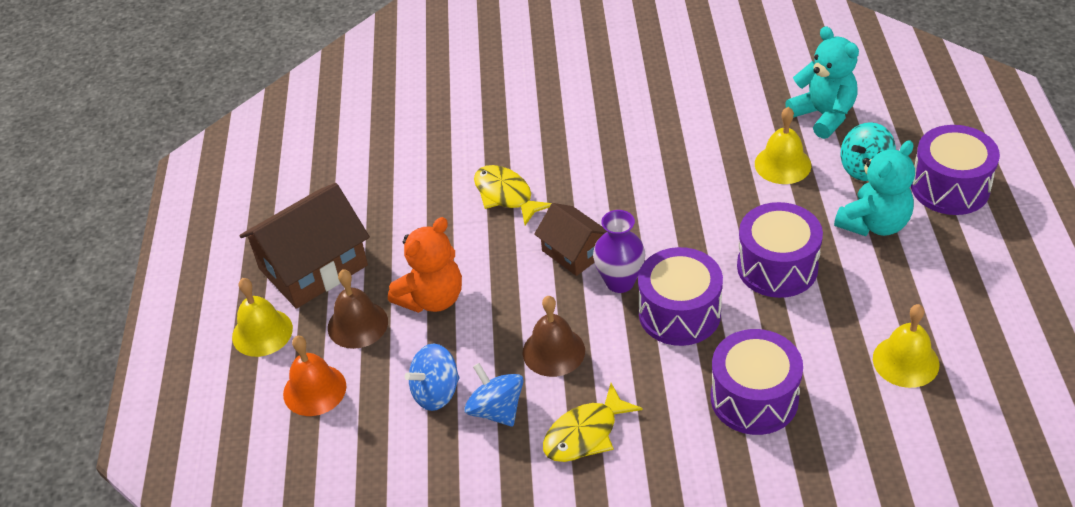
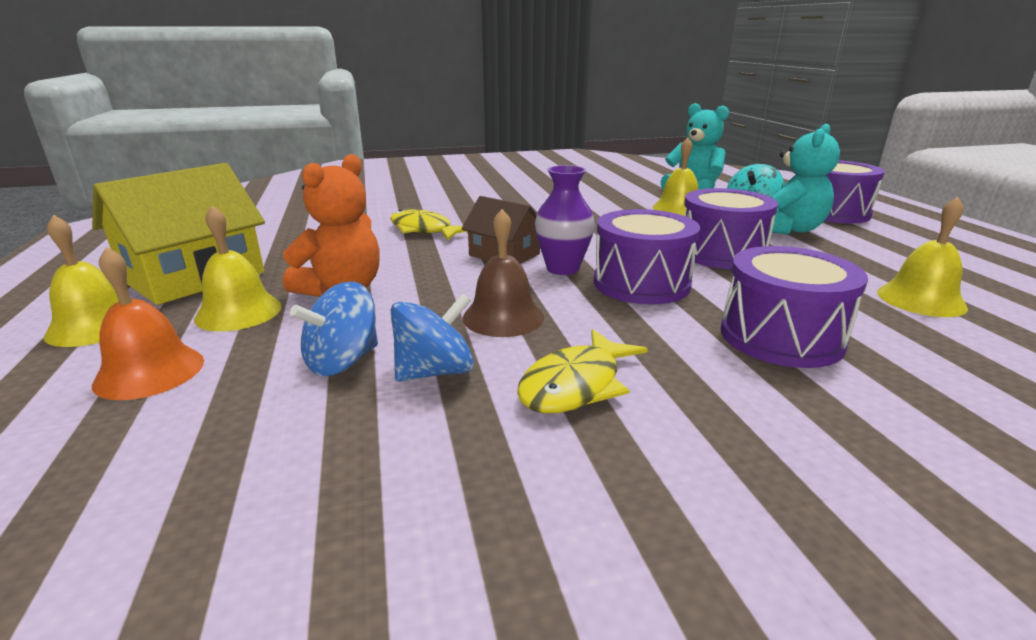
camera: 15 degrees left, 20 degrees down
(313, 267) = (194, 276): brown house -> yellow house
(357, 324) = (238, 312): brown bell -> yellow bell
(496, 410) = (435, 372): blue spinning top -> blue spinning top turned 105 degrees clockwise

